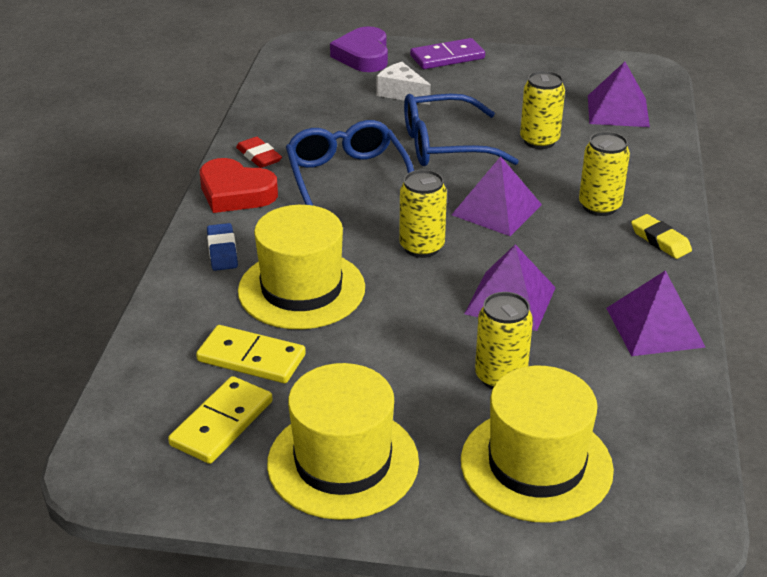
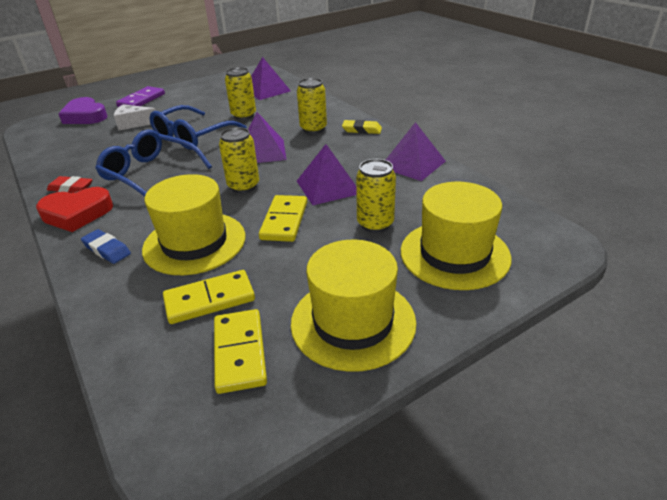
camera: 40 degrees left, 0 degrees up
(412, 315) = (284, 221): none -> yellow domino

